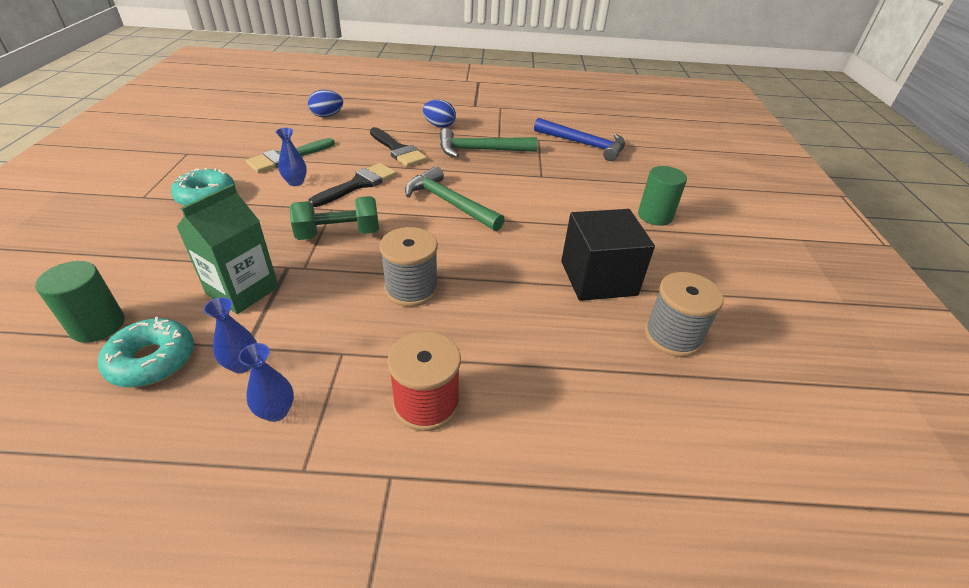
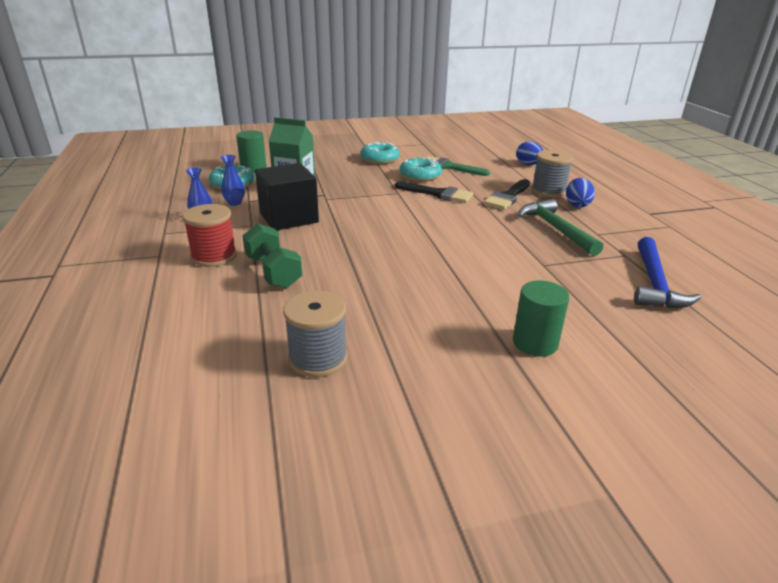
camera: 75 degrees right, 10 degrees down
(295, 182) = (420, 176): blue vase -> turquoise donut
(338, 234) = (369, 200): green dumbbell -> green dumbbell (273, 272)
(411, 289) = (322, 233): grey spool -> grey spool (548, 191)
(449, 203) = (446, 229): green hammer -> none
(598, 278) = (385, 311): black cube -> black cube (289, 217)

